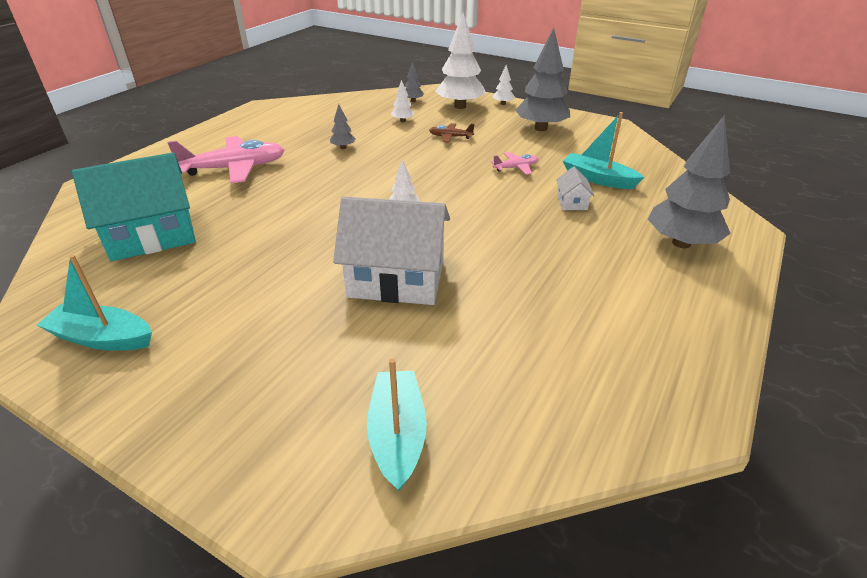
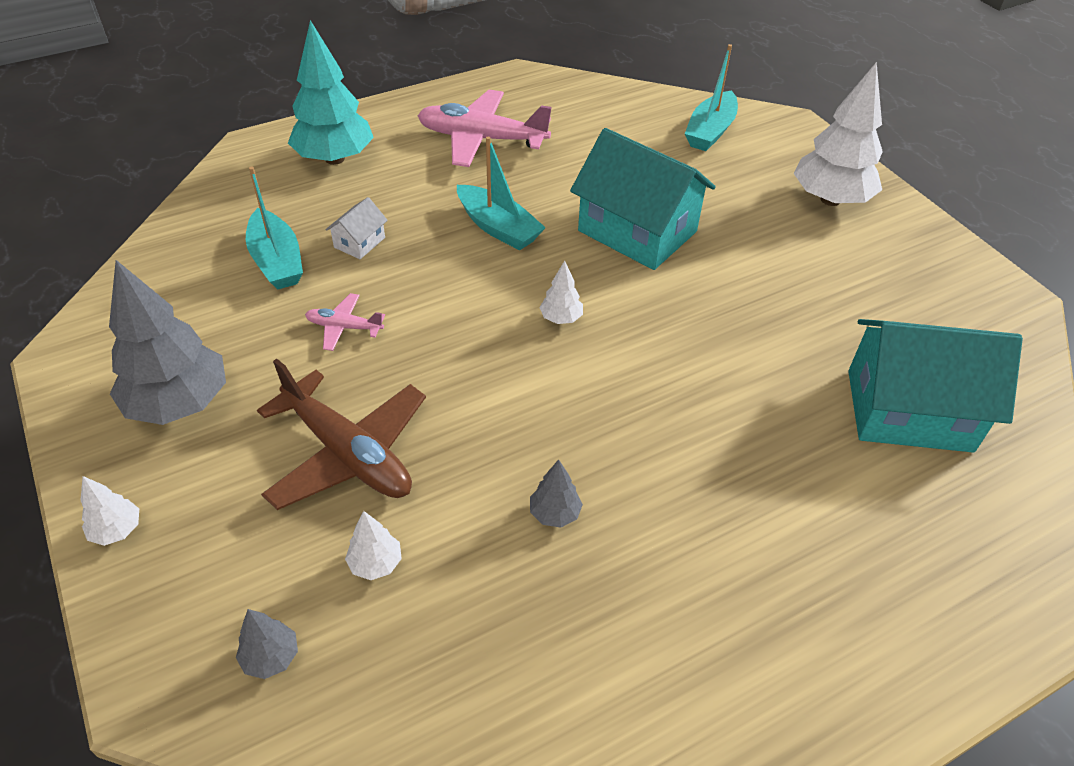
camera: 150 degrees left, 10 degrees up
(103, 338) = (937, 279): turquoise boat -> turquoise boat (498, 227)
(235, 168) = (773, 535): pink plane -> pink plane (481, 139)
(396, 279) = (637, 231): white house -> turquoise house
(450, 137) = (348, 453): brown plane -> brown plane, size x2.08
(460, 106) = (208, 567): white tree -> white tree (830, 199)
(681, 243) = (334, 159): grey tree -> turquoise tree

